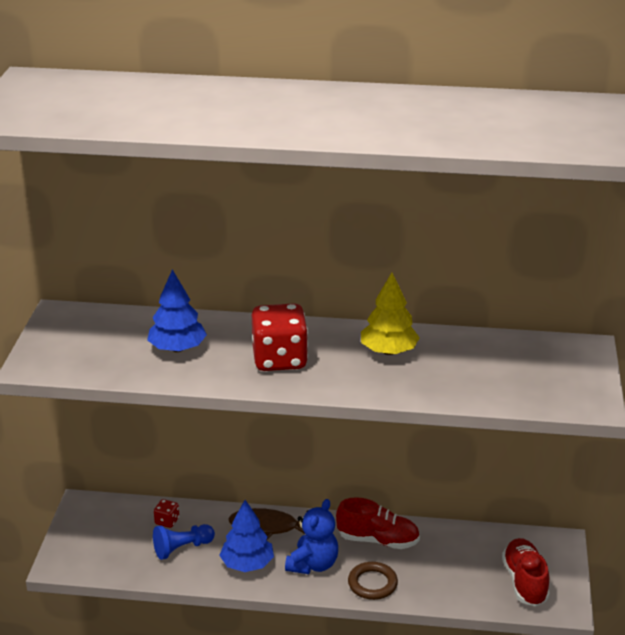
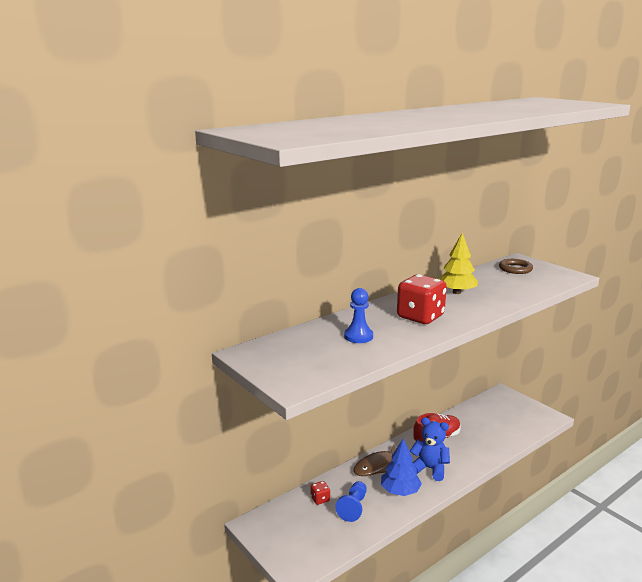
camera: 45 degrees left, 10 degrees down
(177, 348) = (358, 336): blue tree -> blue pawn
(313, 564) = (429, 469): blue teddy bear -> blue teddy bear turned 45 degrees counterclockwise
(372, 584) = (469, 459): brown ring -> brown ring (515, 269)
(524, 582) = (520, 416): red shoe -> none

